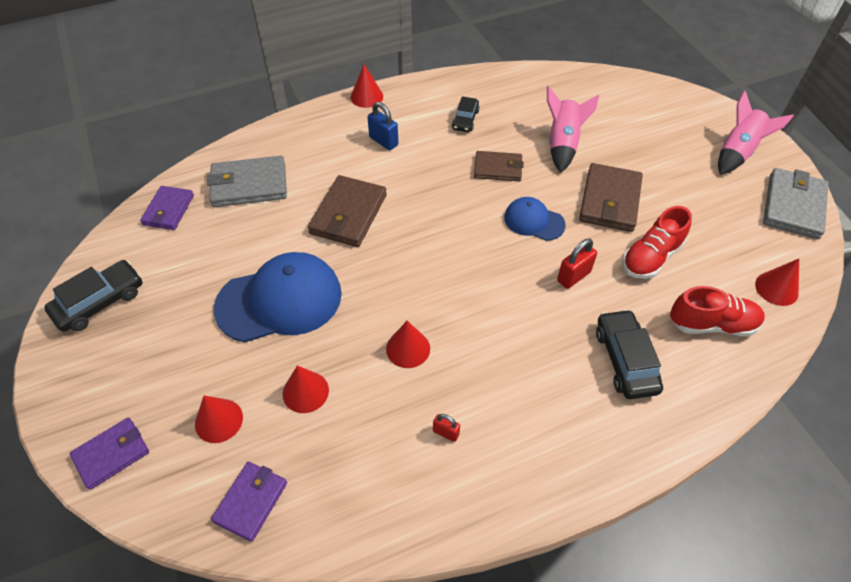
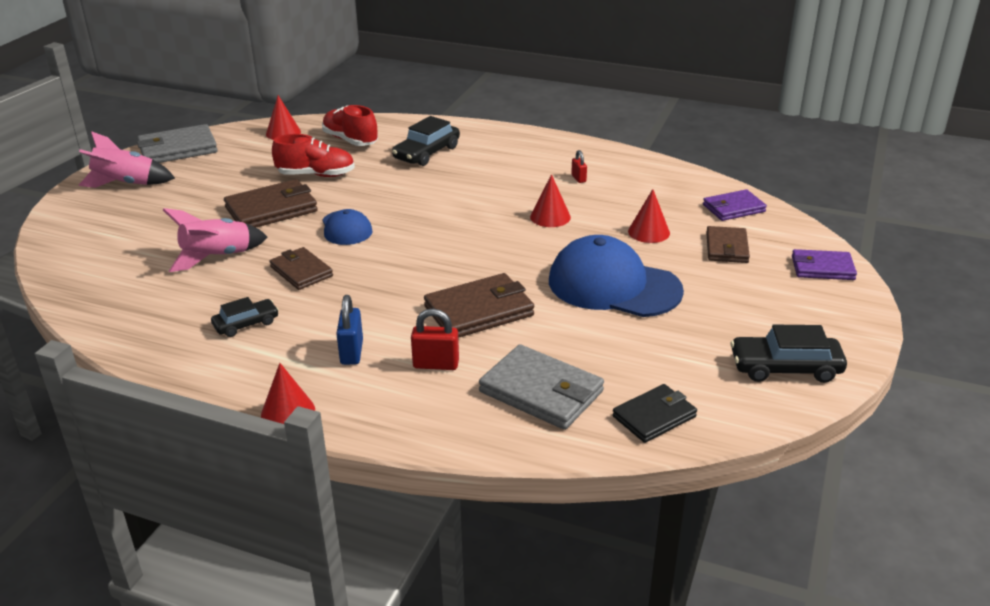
camera: 135 degrees left, 20 degrees down
(168, 210) = (654, 416): purple wallet -> black wallet
(219, 420) = (726, 248): red cone -> brown wallet
(573, 276) = (382, 192): red padlock -> red padlock (436, 364)

